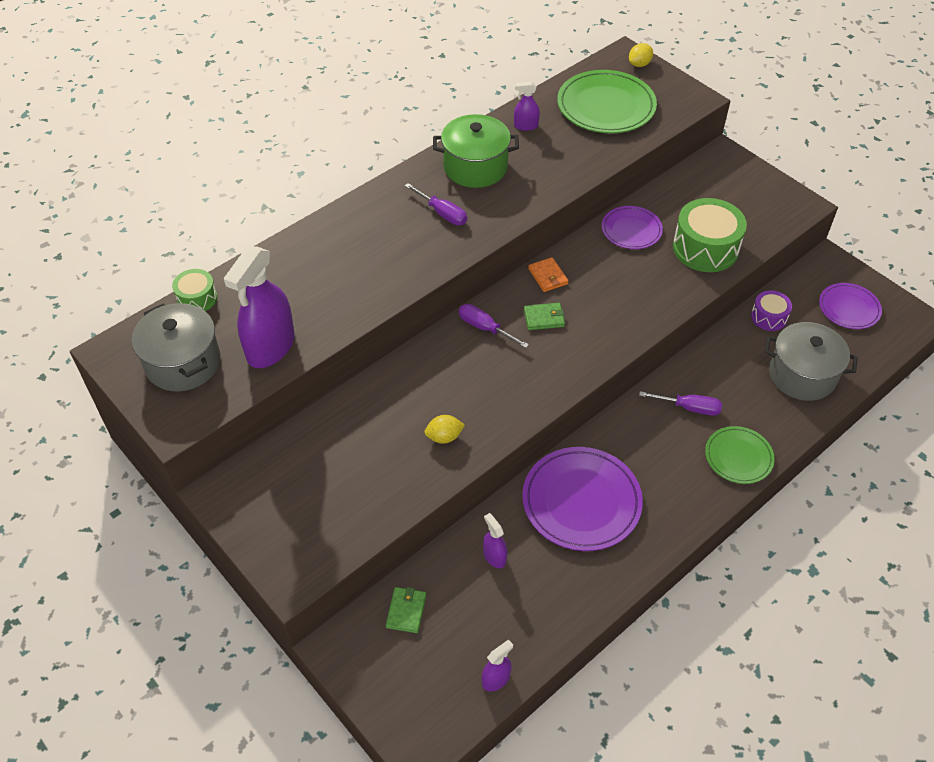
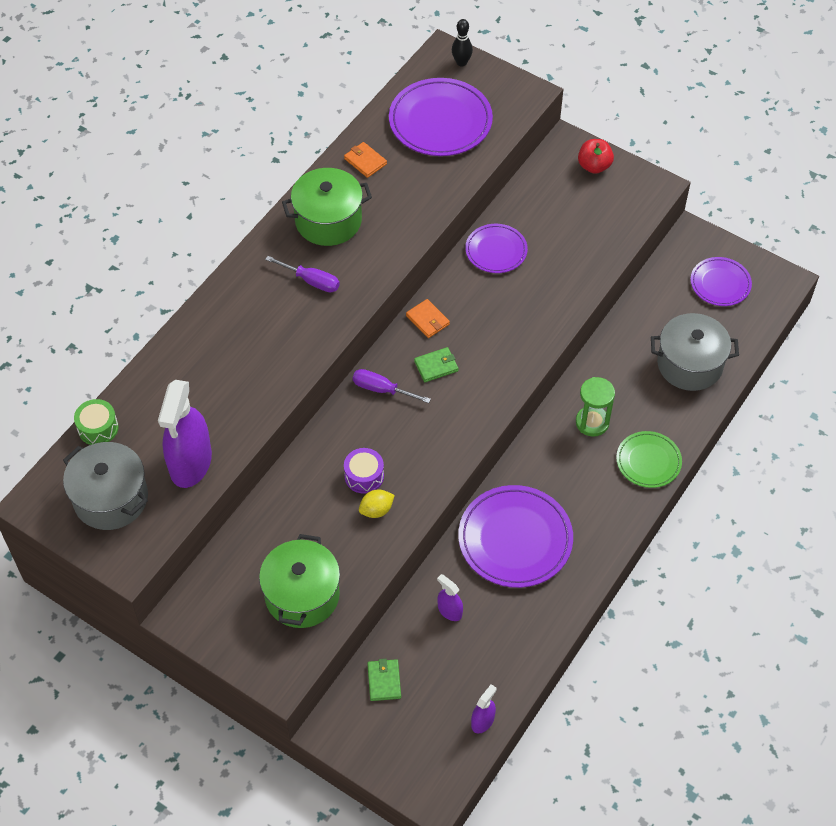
camera: 15 degrees left, 5 degrees up
(343, 501) = (302, 595): none -> green pot
(526, 126) = (365, 161): purple spray bottle -> orange wallet
(606, 106) = (440, 121): green plate -> purple plate
(639, 64) = (461, 62): yellow lemon -> black bowling pin
(689, 408) = (592, 422): purple screwdriver -> green hourglass
(705, 248) = (573, 255): green drum -> none
(745, 177) = (594, 166): none -> red apple
(769, 317) = (646, 310): purple drum -> purple drum (364, 476)

